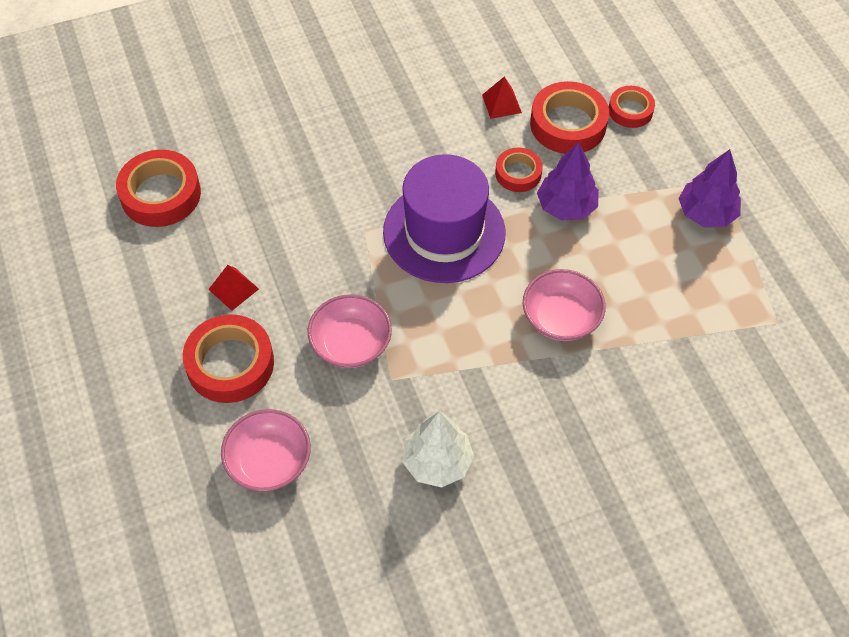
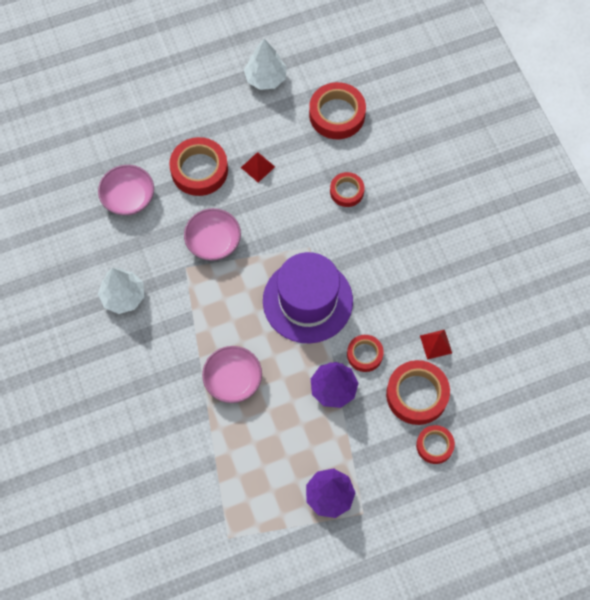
camera: 90 degrees right, 10 degrees up
(84, 279) = (265, 78): none -> white tree
(283, 186) = (346, 191): none -> red tape

